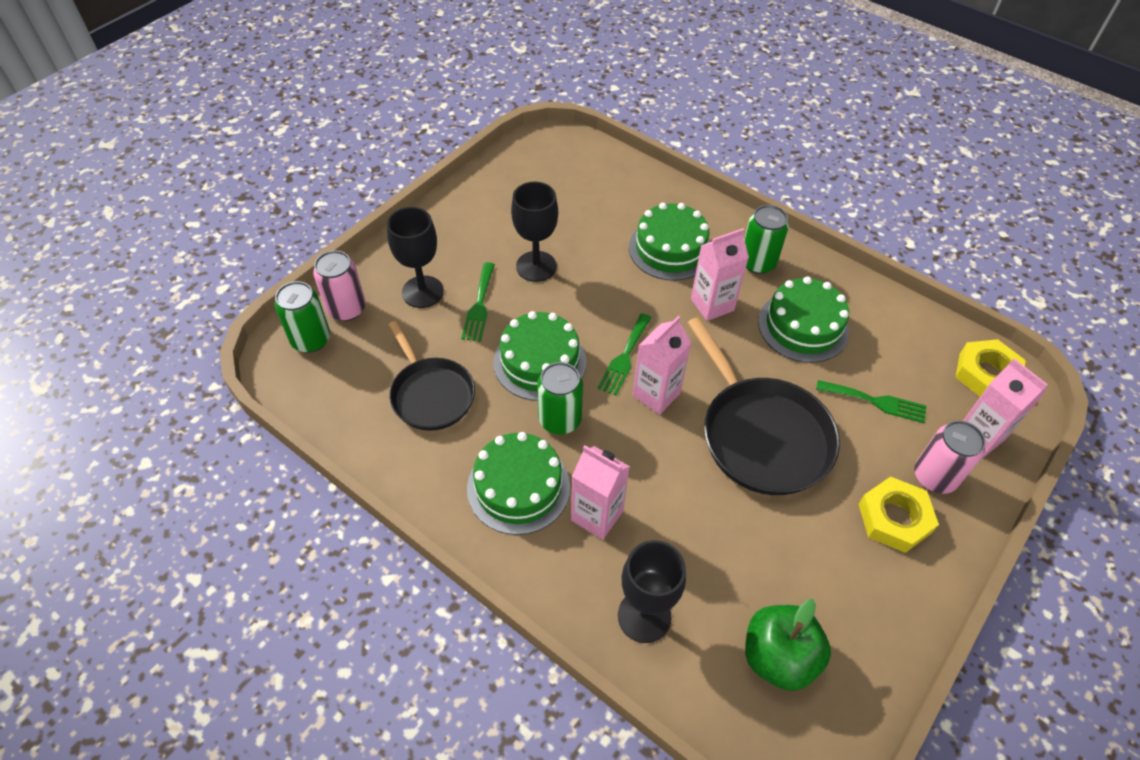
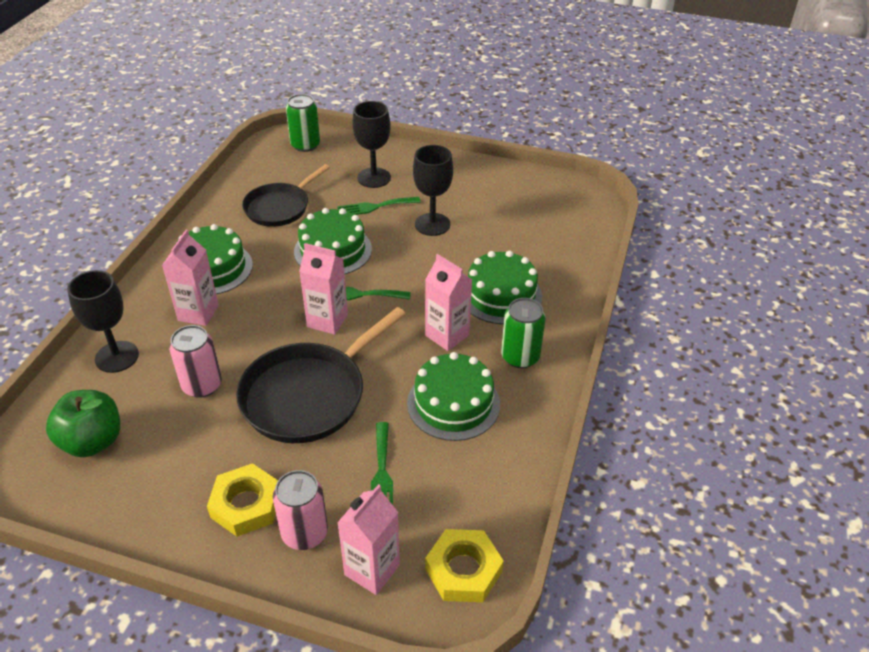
camera: 70 degrees right, 10 degrees down
(346, 309) = (340, 151): pink can -> pink can (202, 385)
(560, 419) = (281, 274): green can -> none

